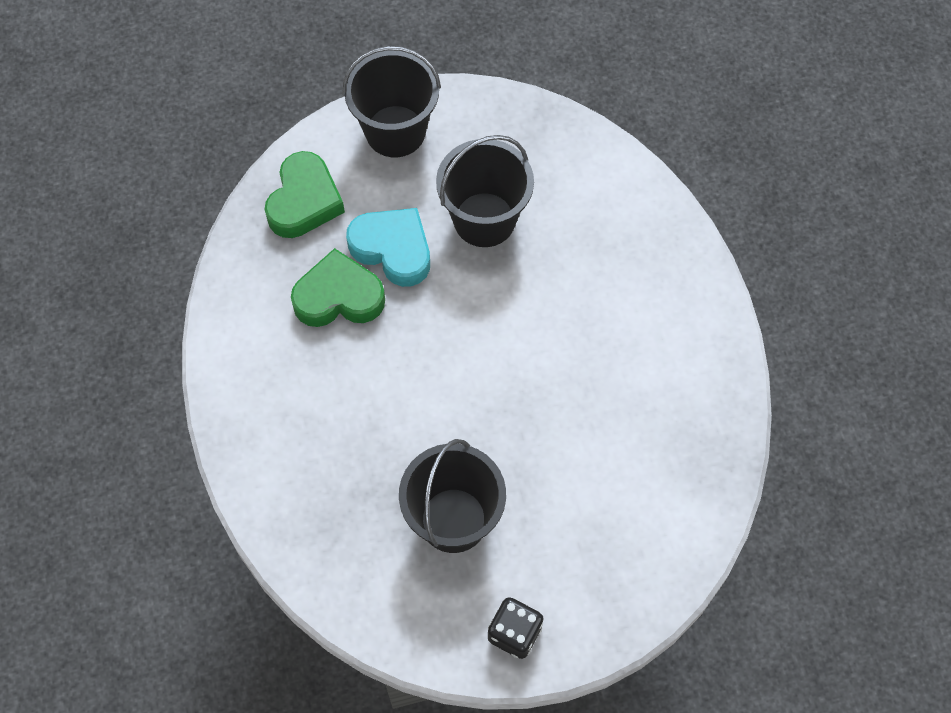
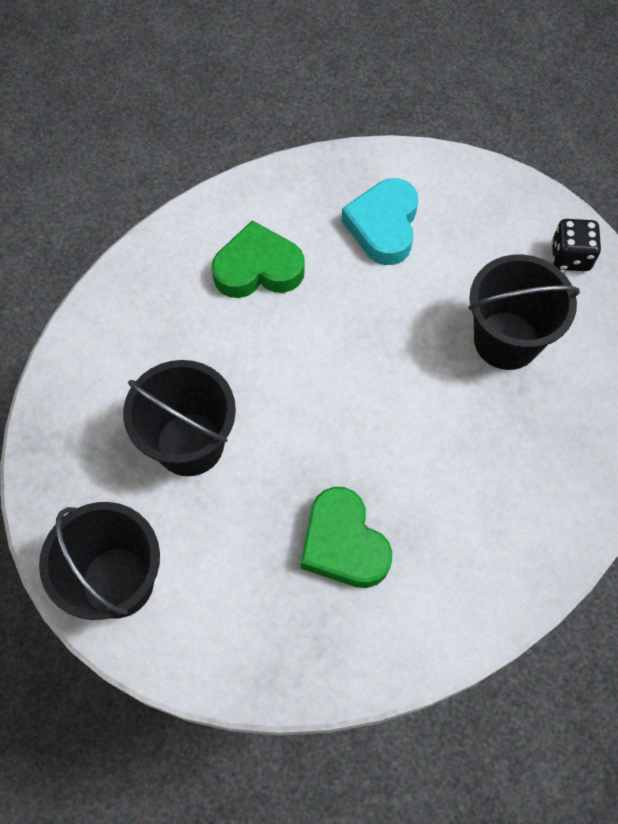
camera: 115 degrees left, 0 degrees up
(304, 201) = (248, 637): green heart -> green heart (258, 268)
(393, 249) = (264, 516): turquoise heart -> turquoise heart (383, 226)

